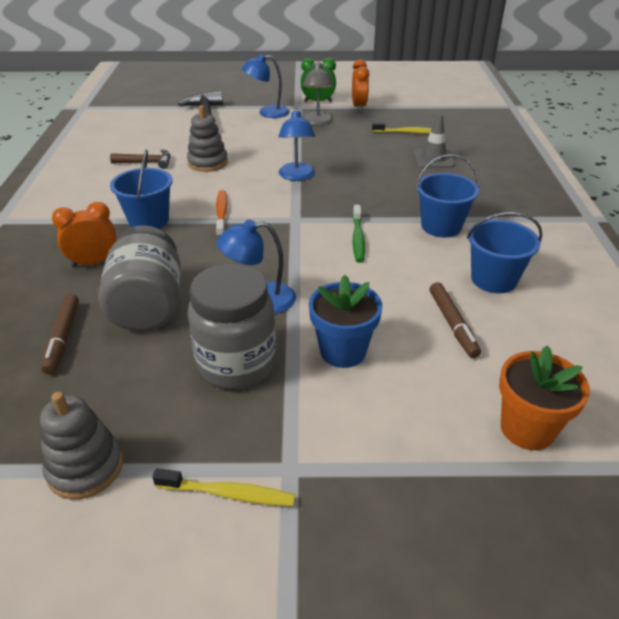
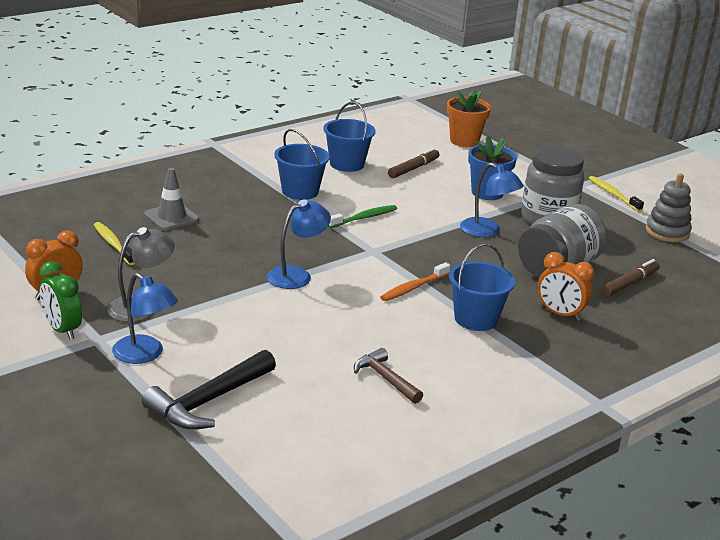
camera: 130 degrees left, 10 degrees down
(208, 163) = (334, 337): grey stacking toy -> none

